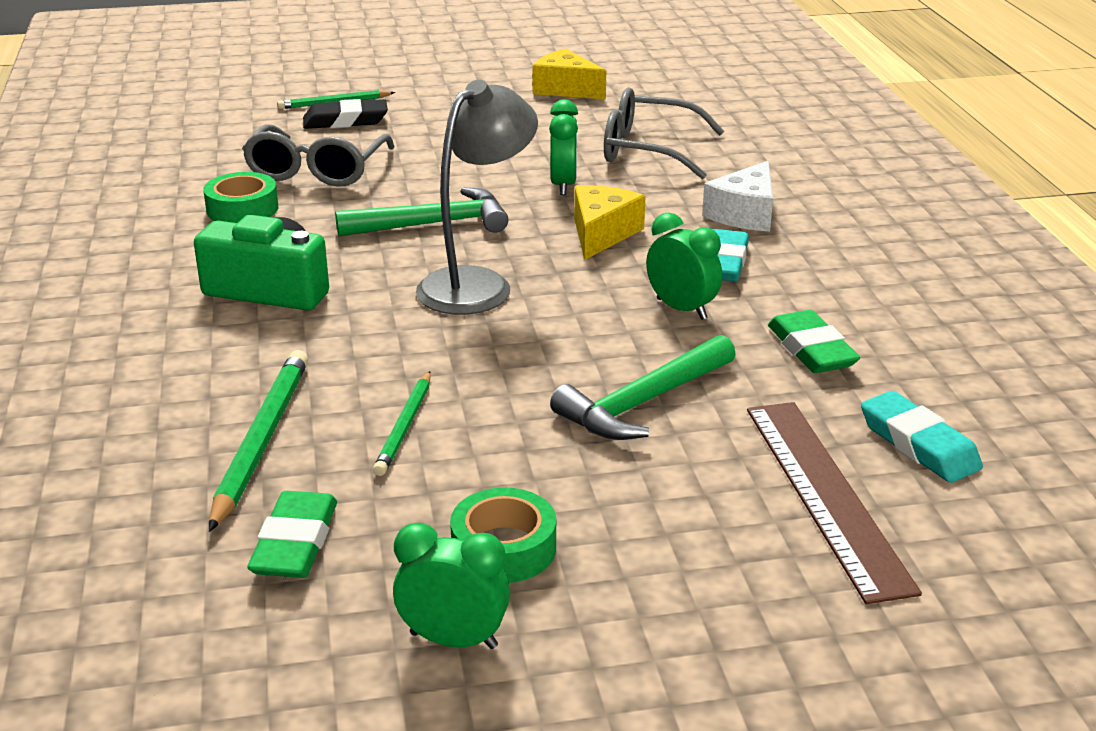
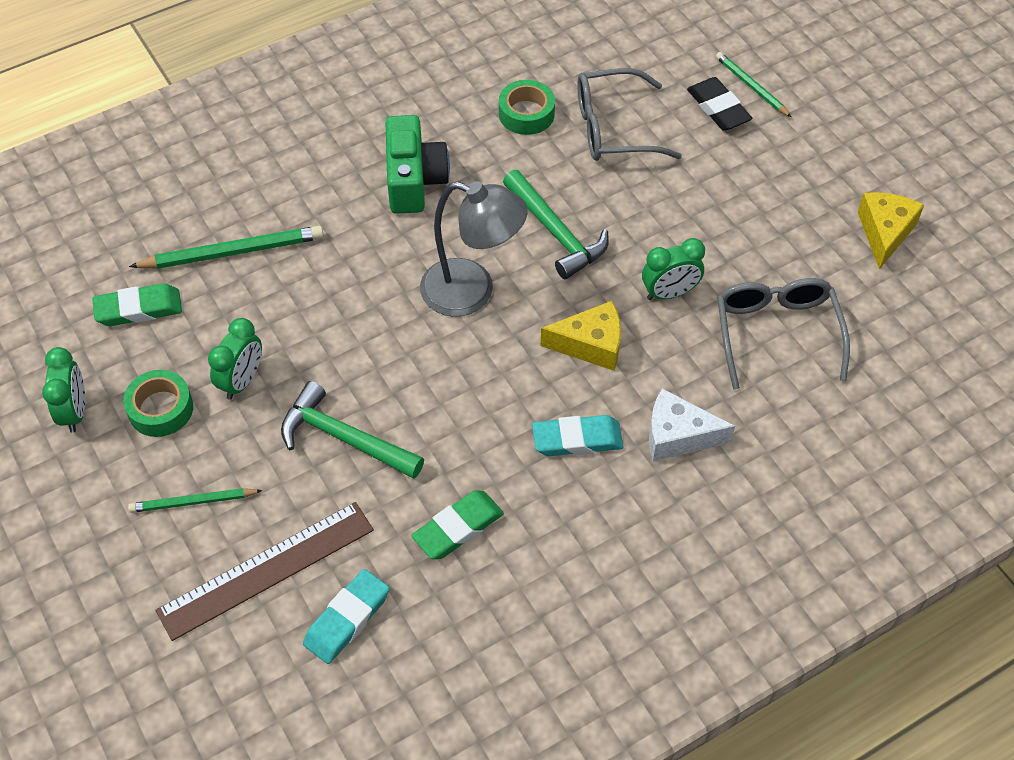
camera: 70 degrees right, 25 degrees up
(405, 426) = (271, 316): green pencil -> green pencil (193, 502)
(681, 309) = (487, 429): green clock -> green clock (242, 381)

